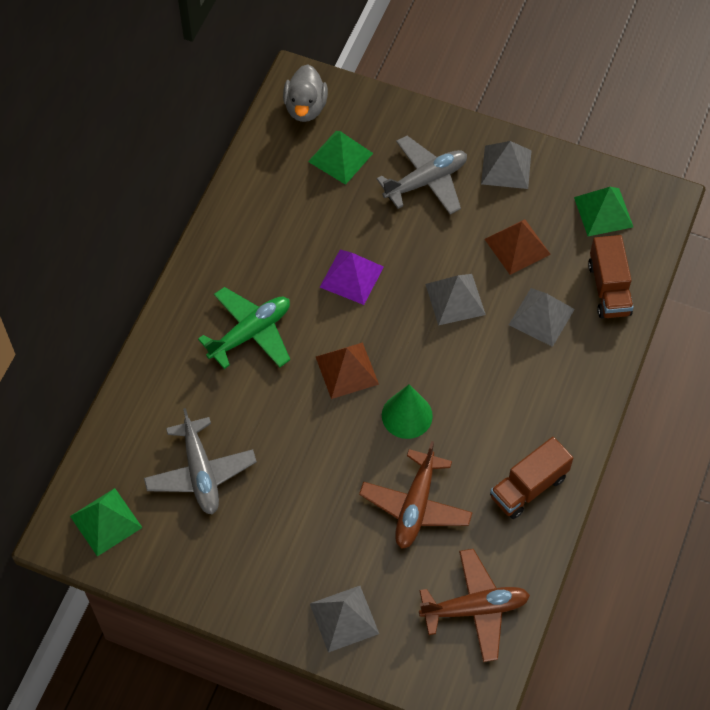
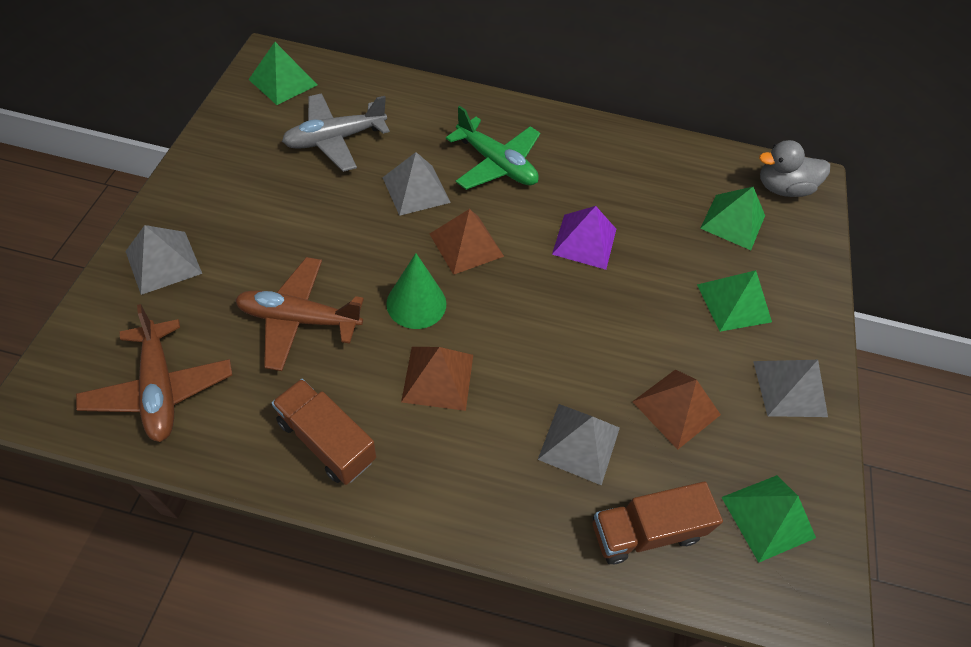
camera: 75 degrees right, 5 degrees down
(426, 181) = (734, 303): grey plane -> green pyramid
(455, 299) = (581, 342): grey pyramid -> grey pyramid (416, 189)
(479, 405) = (438, 377): none -> brown pyramid

